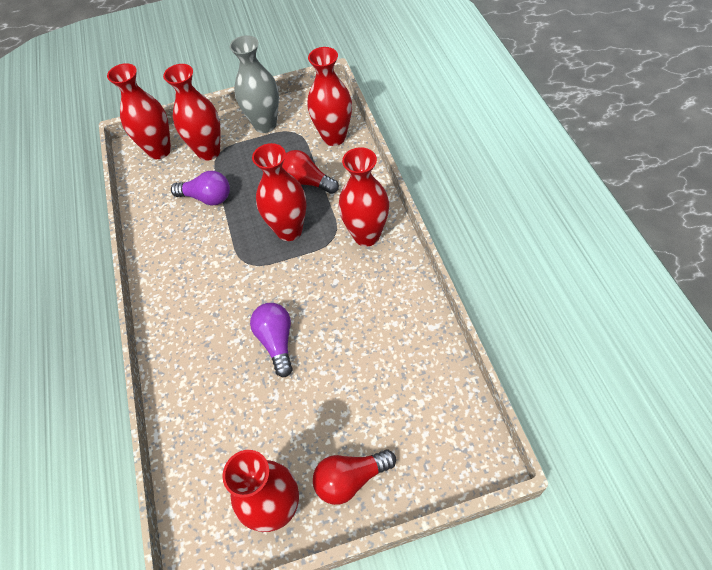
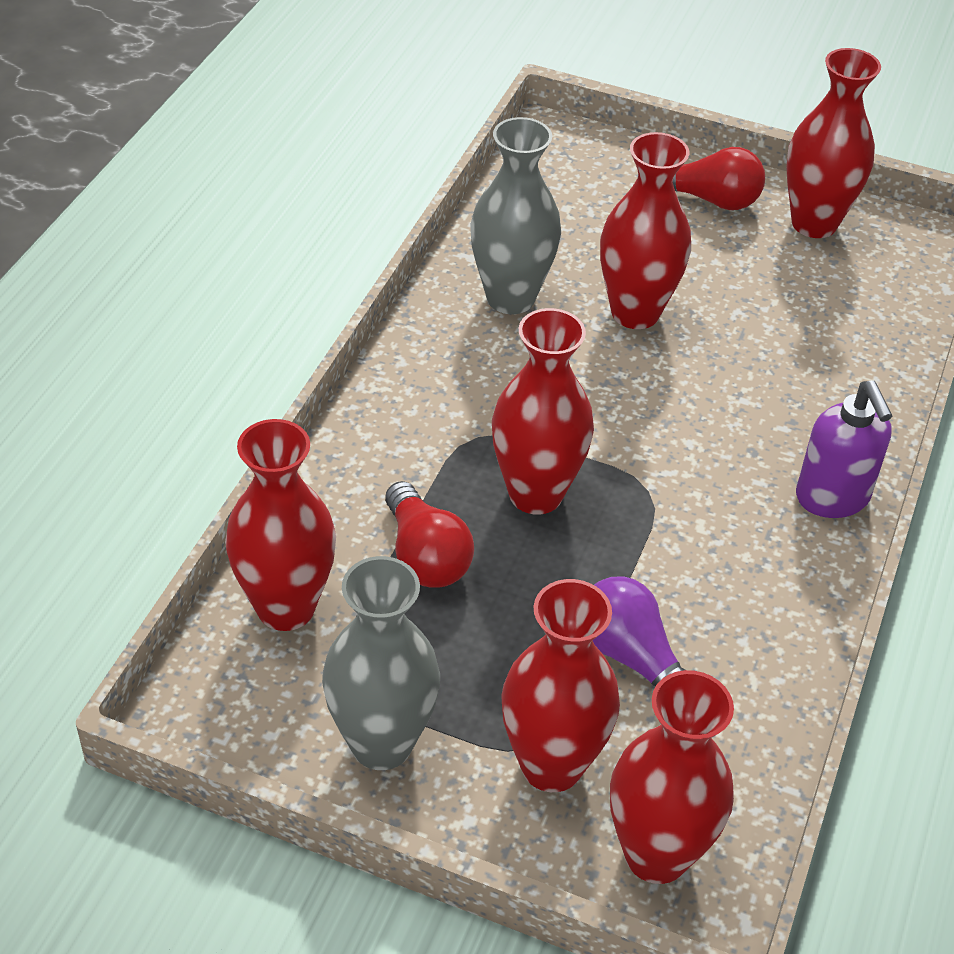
camera: 150 degrees left, 10 degrees down
(167, 315) = (832, 498): none -> purple soap dispenser
(277, 342) = (688, 363): purple light bulb -> none
(366, 235) = (426, 406): red vase -> red vase (635, 312)
(388, 316) = (510, 298): none -> grey vase

